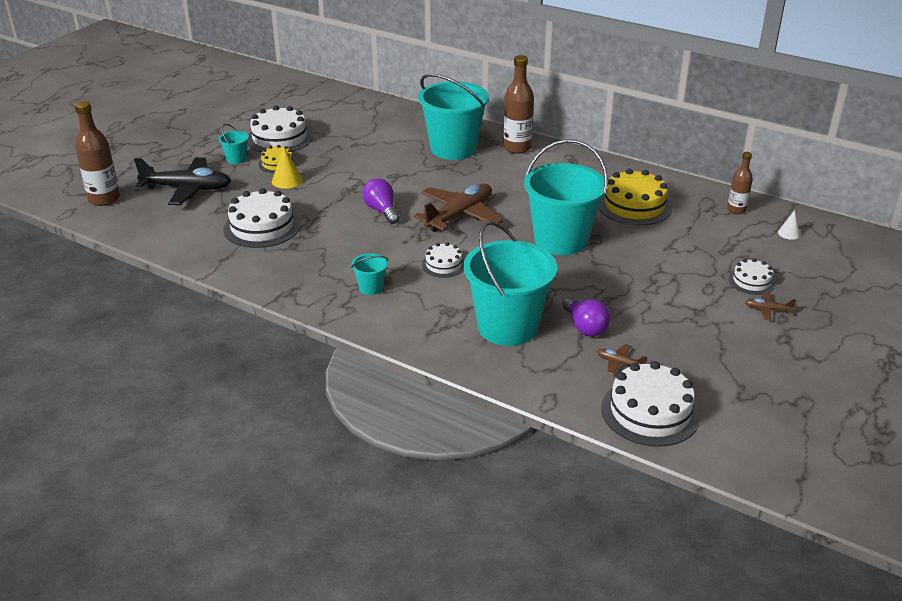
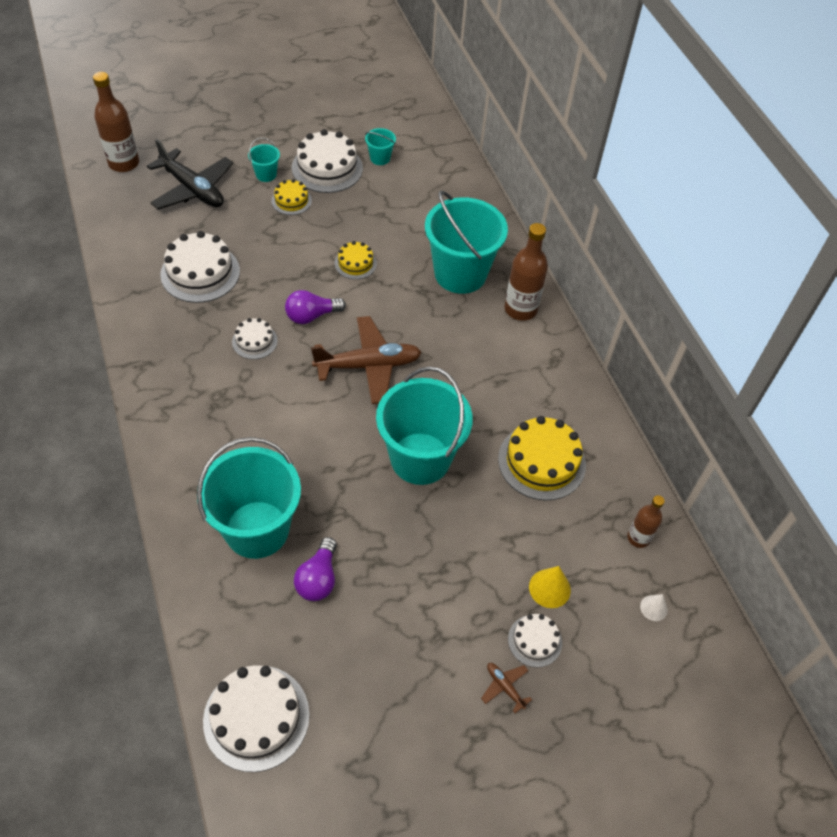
camera: 35 degrees right, 20 degrees up
(287, 180) = (277, 227): yellow cone -> yellow cone (549, 588)
(371, 288) = (204, 403): turquoise bucket -> turquoise bucket (380, 158)
(373, 173) = (355, 263): none -> yellow cake
(382, 211) = (311, 316): purple light bulb -> purple light bulb turned 120 degrees counterclockwise
(443, 265) = (288, 417): white cake -> white cake (254, 341)
(619, 363) = (297, 643): brown plane -> none

